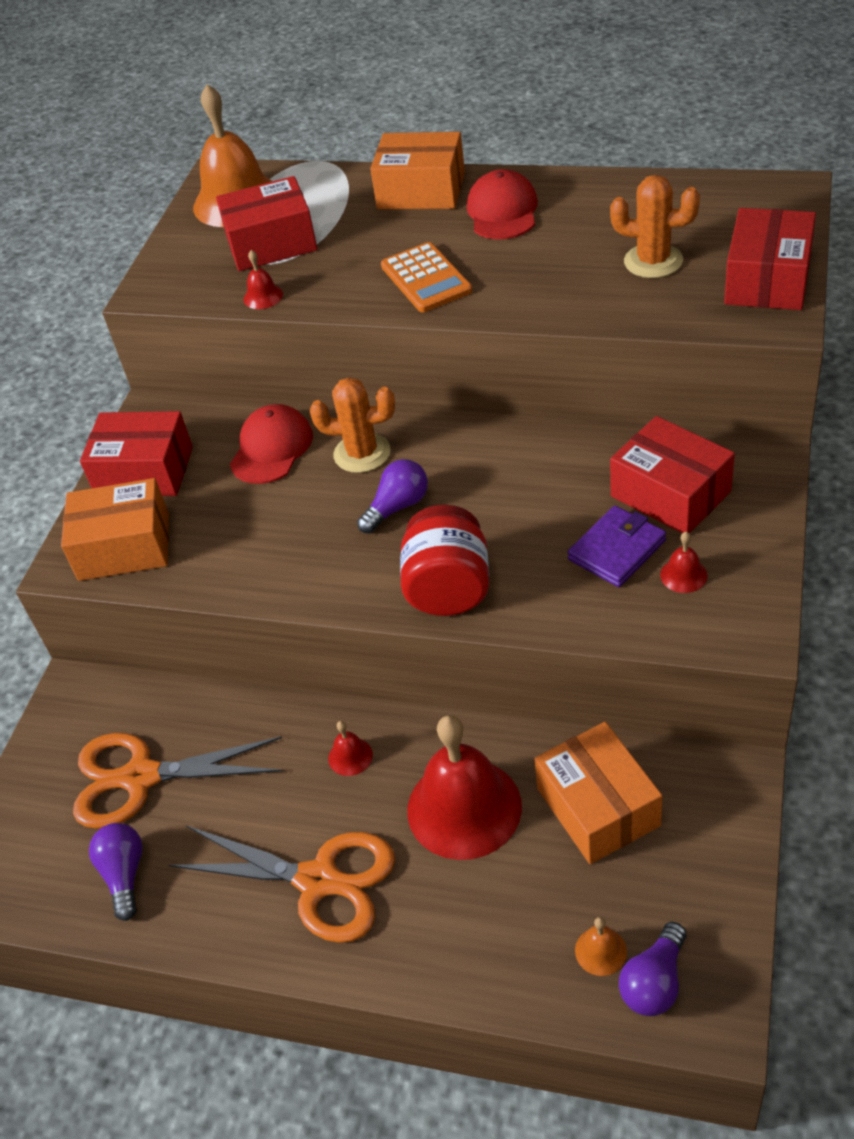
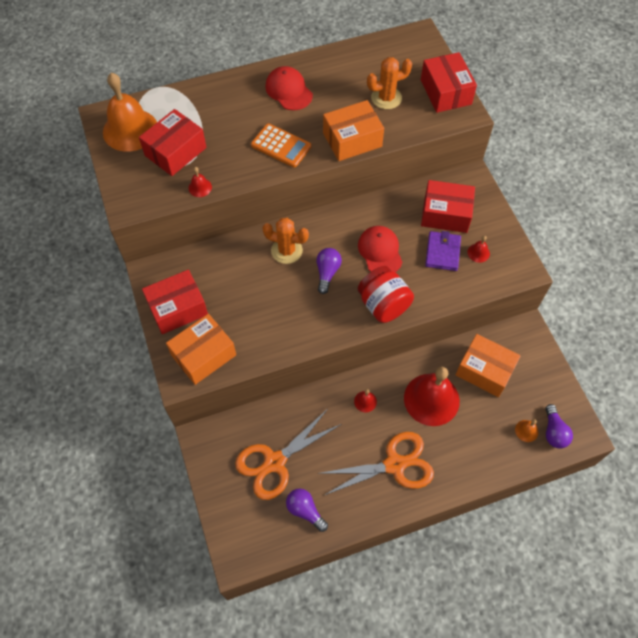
camera: 40 degrees left, 15 degrees up
(271, 448) = (237, 267): red cap -> red cap (380, 251)
(362, 453) = (286, 250): orange cactus -> orange cactus turned 45 degrees clockwise
(421, 191) = (234, 90): orange box -> orange box (352, 140)

